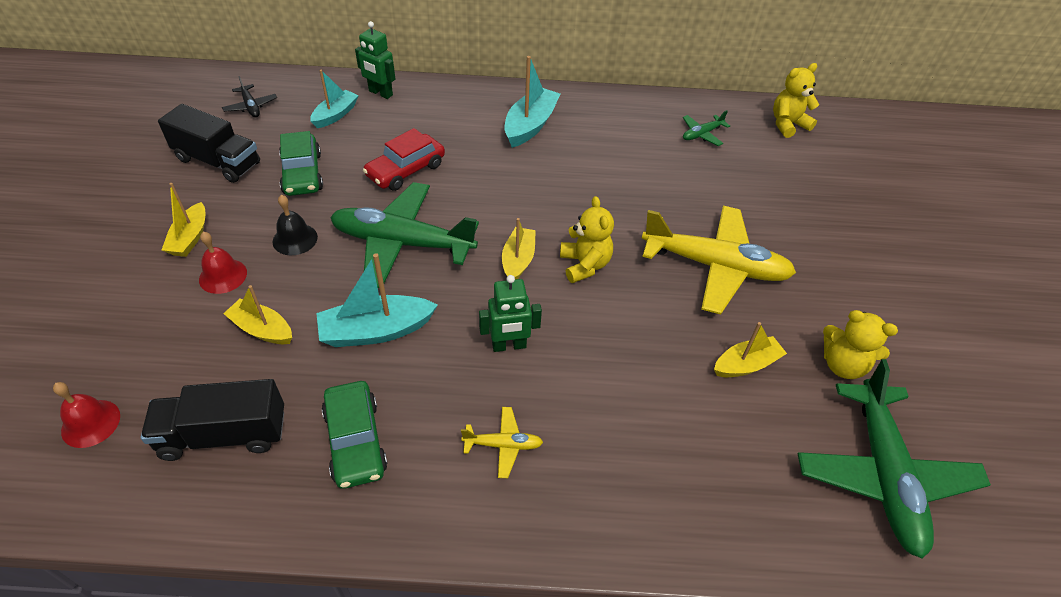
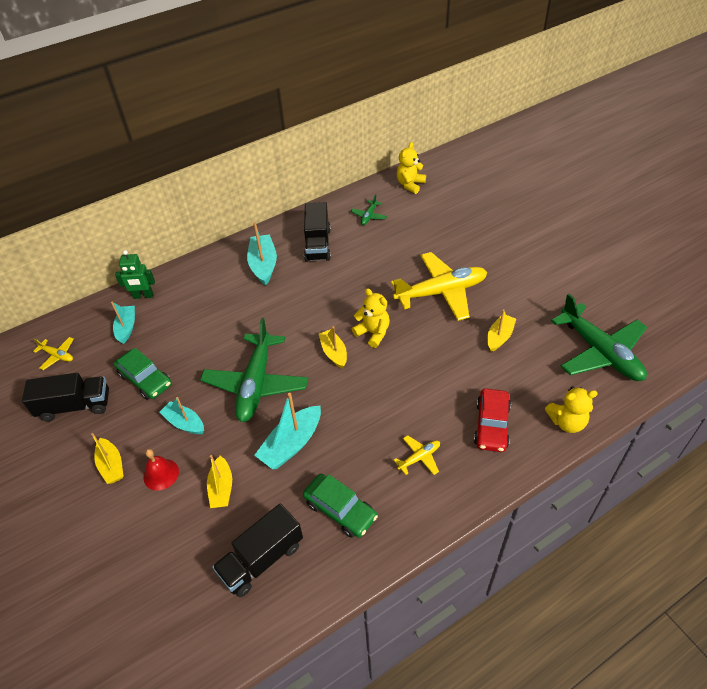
camera: 30 degrees left, 0 degrees up
(90, 423) = (171, 611): red bell -> none
(251, 106) = (57, 355): black plane -> yellow plane
(262, 329) = (221, 488): yellow boat -> yellow boat turned 90 degrees counterclockwise
(295, 239) = (184, 423): black bell -> turquoise boat
(402, 243) = (256, 384): green plane -> green plane turned 60 degrees counterclockwise
(406, 170) = (212, 338): red car -> red car (491, 425)
(509, 346) = (374, 404): green robot -> none
(611, 134) = (317, 244): none -> black truck
(842, 365) = (542, 308): yellow teddy bear -> yellow teddy bear (567, 422)

